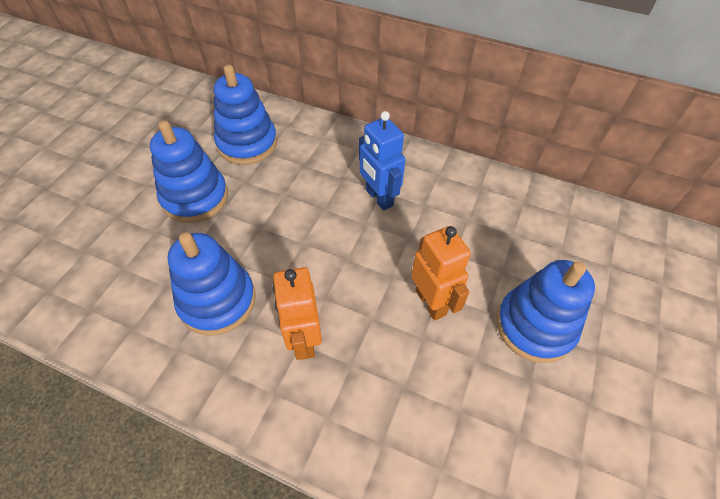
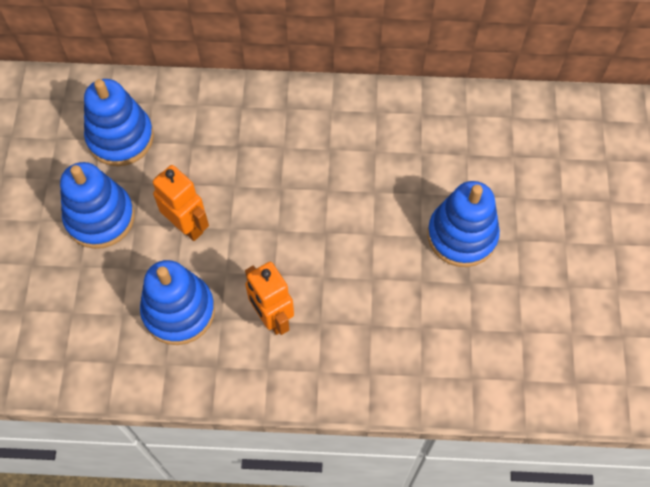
camera: 20 degrees left, 10 degrees up
(379, 198) = (283, 156): blue robot -> none
(431, 302) = (368, 245): orange robot -> orange robot (187, 226)

